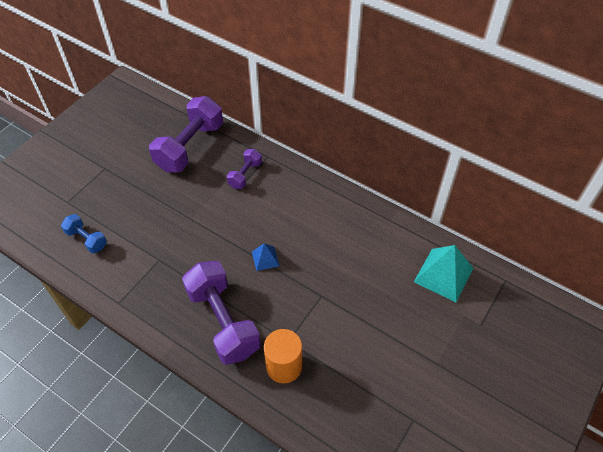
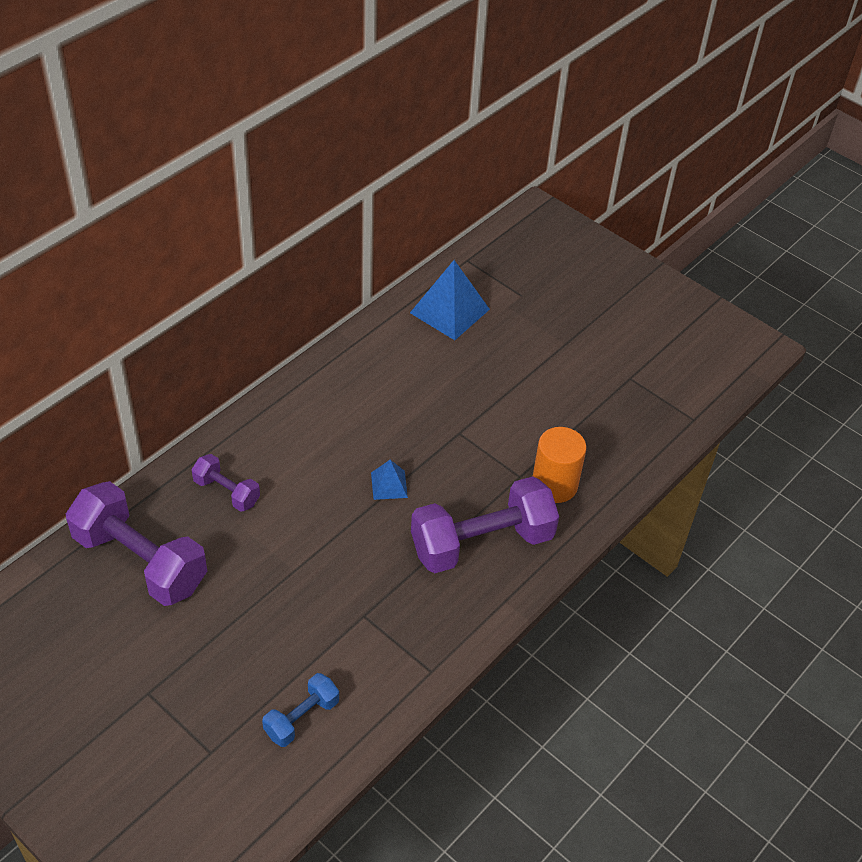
camera: 85 degrees left, 5 degrees down
(443, 275) = (450, 311): turquoise pyramid -> blue pyramid

